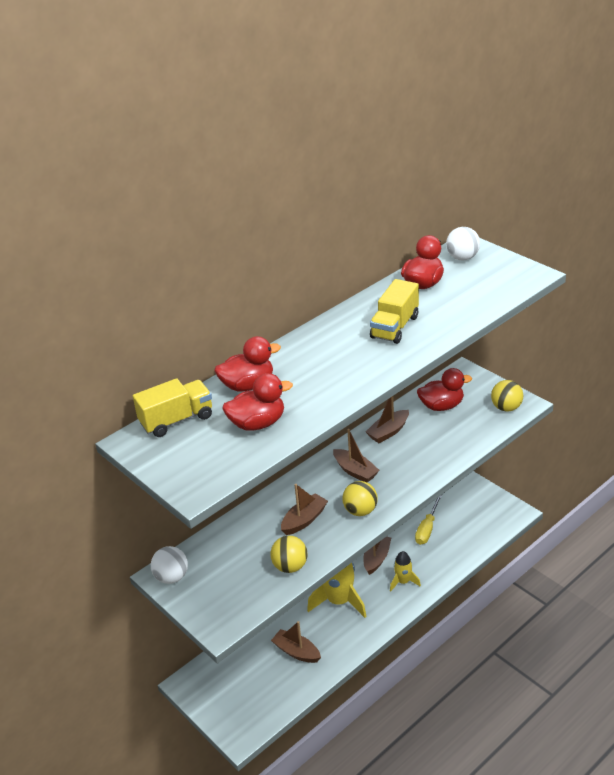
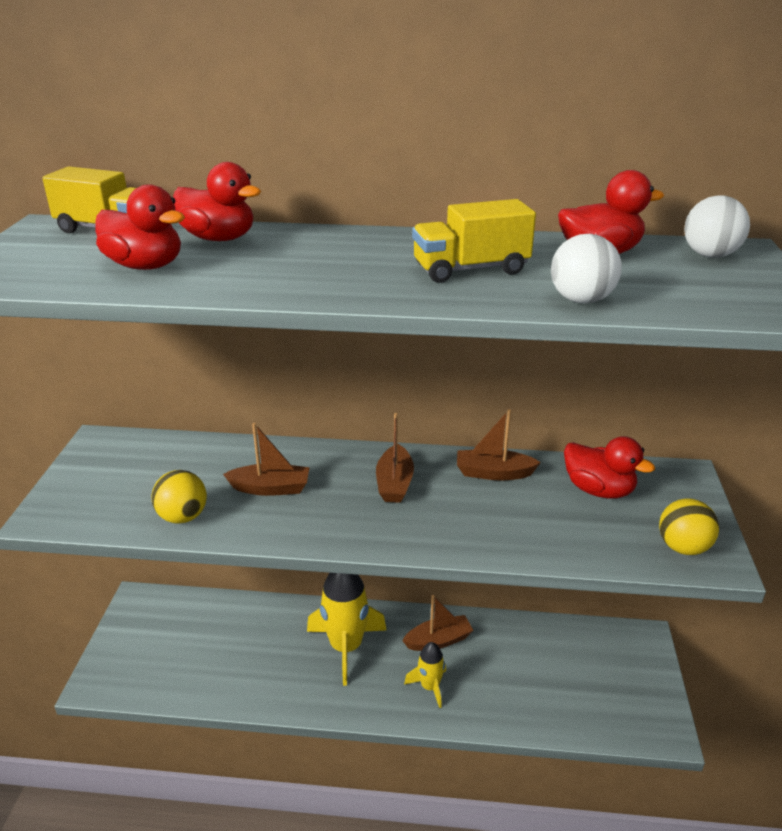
camera: 45 degrees right, 5 degrees down
(172, 577) = (99, 448): white ball -> white ball (581, 300)
(296, 652) = (243, 657): brown boat -> none
(360, 511) = (331, 522): yellow ball -> none
(427, 528) = (532, 657): yellow screwdriver -> none

